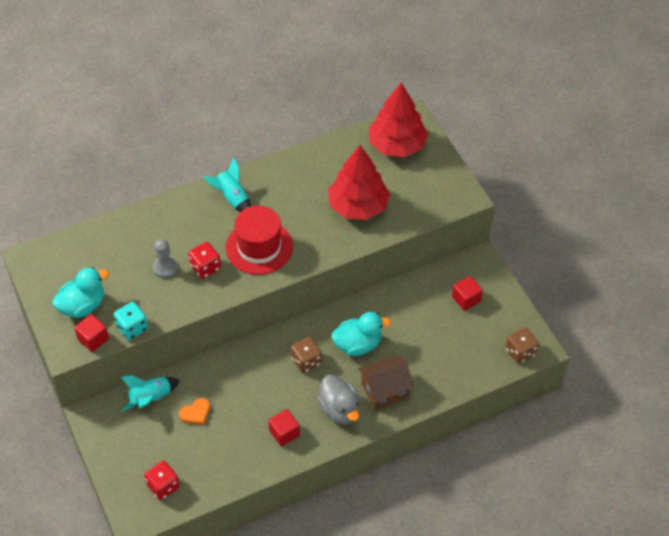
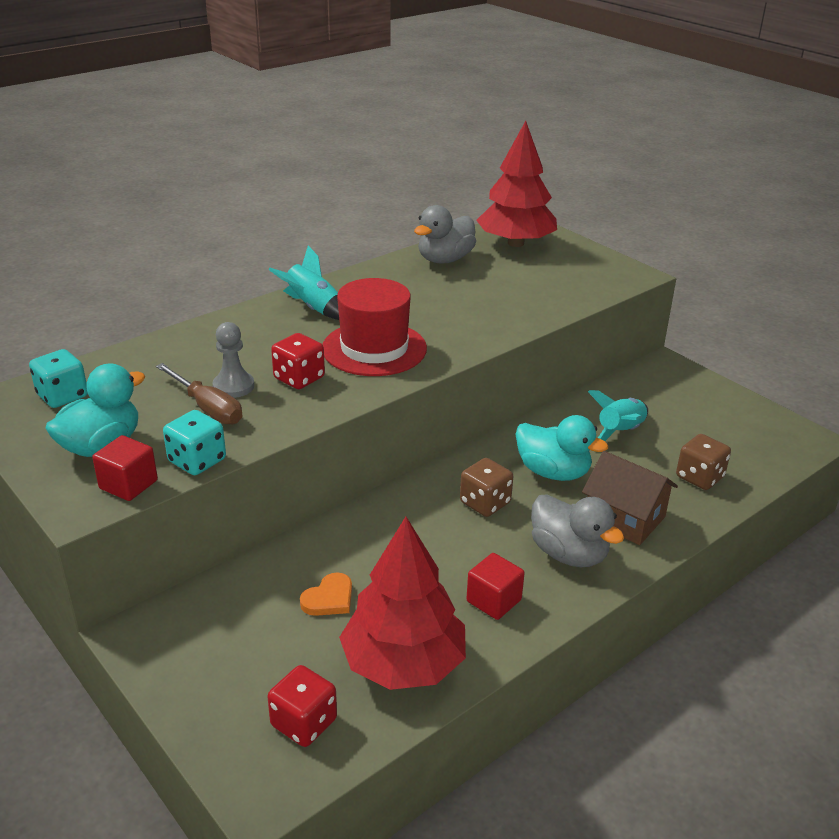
camera: 15 degrees left, 20 degrees down
(66, 258) = (62, 396): none -> turquoise dice
(146, 284) = (208, 408): none -> brown screwdriver
(151, 398) = (242, 591): turquoise rocket -> turquoise rocket (620, 432)
(338, 157) = (445, 259): none -> grey duck
(358, 206) = (496, 296): red tree -> red tree (403, 663)
(358, 345) = (553, 472): turquoise duck -> turquoise duck turned 60 degrees clockwise
(385, 390) = (624, 518): brown house -> brown house turned 75 degrees clockwise
(466, 299) = (675, 404): red cube -> none
(520, 352) = (787, 446): brown dice -> brown dice (699, 477)

